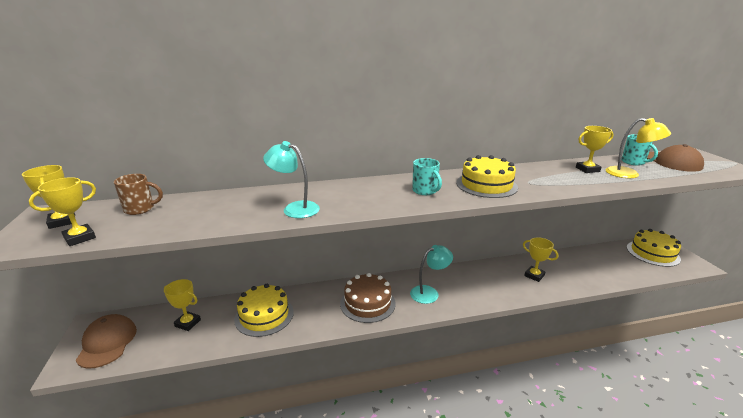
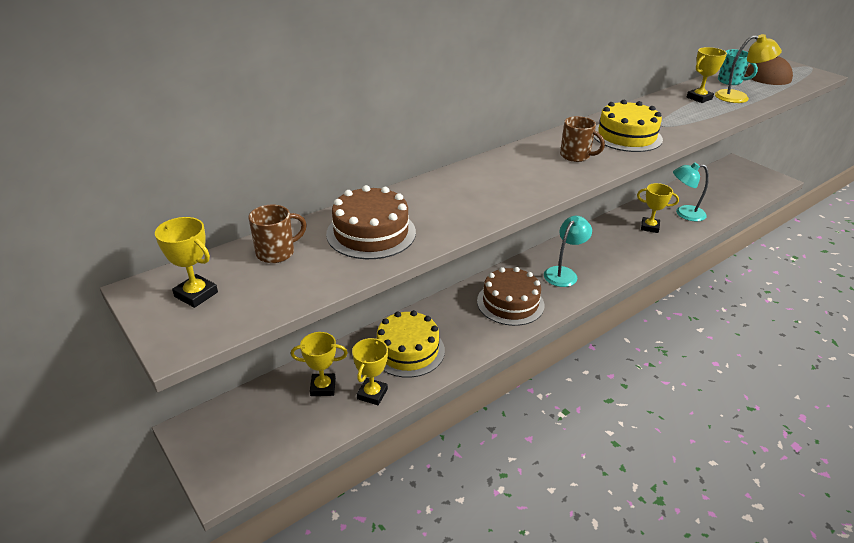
camera: 25 degrees left, 10 degrees up
(80, 238) = (259, 307): yellow trophy -> yellow trophy (372, 394)
(107, 343) = (242, 442): brown cap -> none
(211, 210) = (371, 233): none -> brown cake
(294, 208) = (465, 208): turquoise lamp -> turquoise lamp (684, 213)
(425, 191) = (576, 156): turquoise mug -> brown mug
(652, 253) = (736, 176): yellow cake -> none

